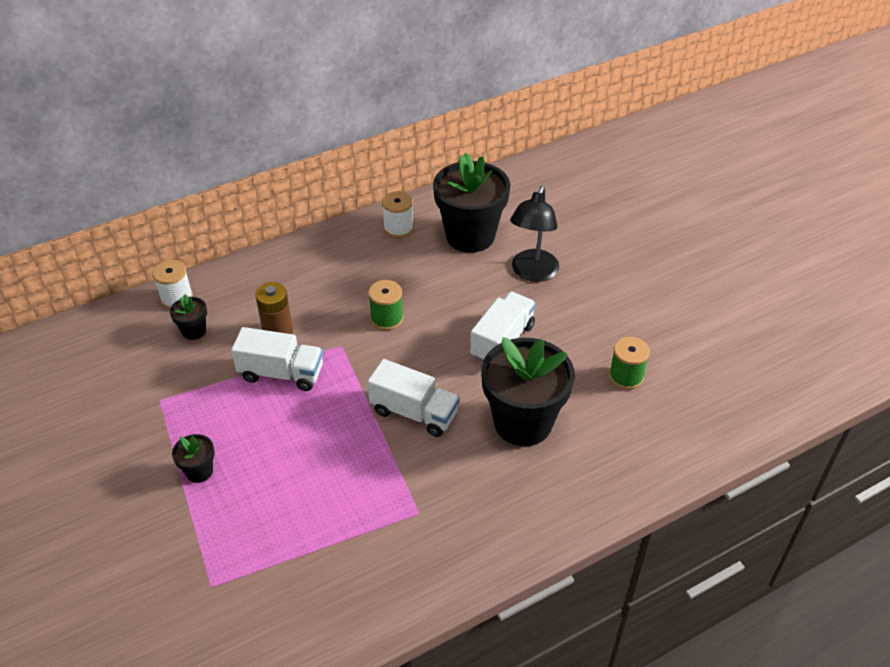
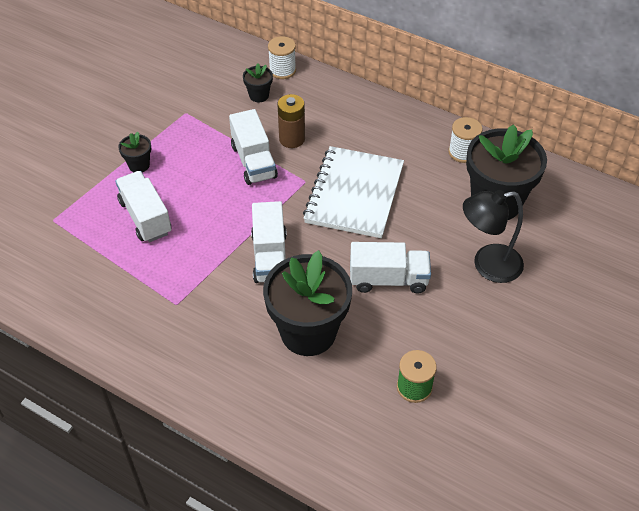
camera: 60 degrees right, 5 degrees up
(280, 494) = (145, 217): none -> white truck
(387, 319) = (354, 194): green spool -> white notebook

